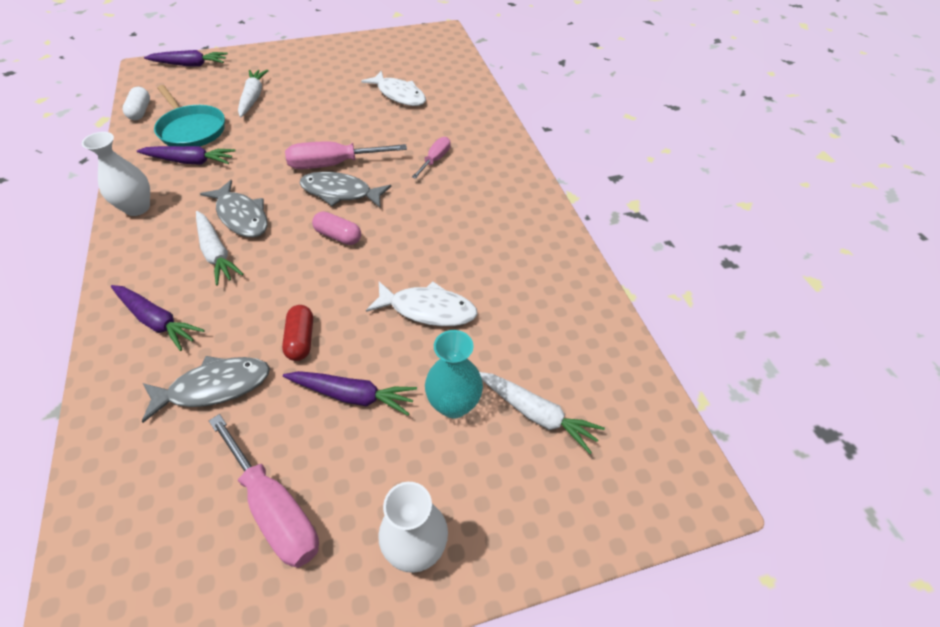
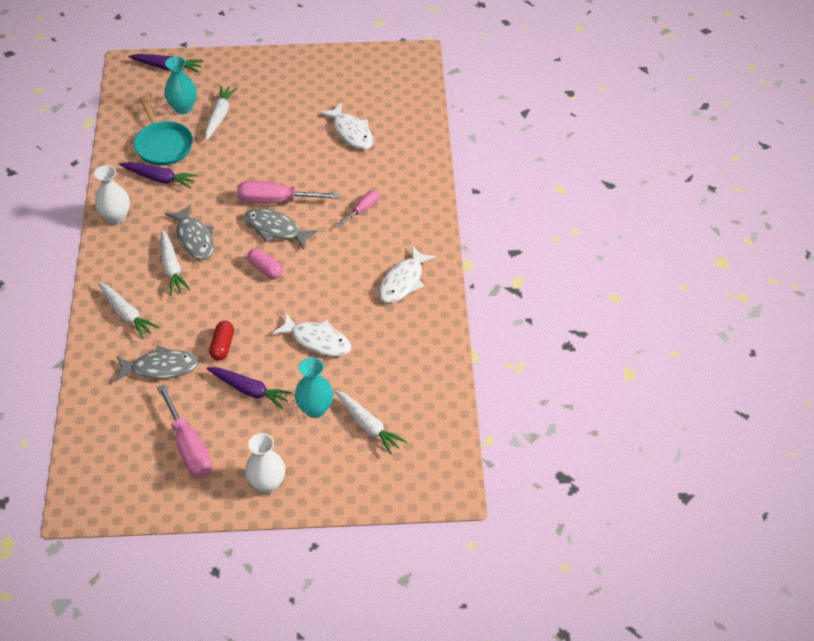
camera: 15 degrees right, 0 degrees up
(140, 111) = (122, 117): white capsule -> none
(157, 321) = (126, 314): purple carrot -> white carrot
(211, 95) = (183, 108): none -> turquoise vase
(509, 224) = (403, 281): none -> white fish

